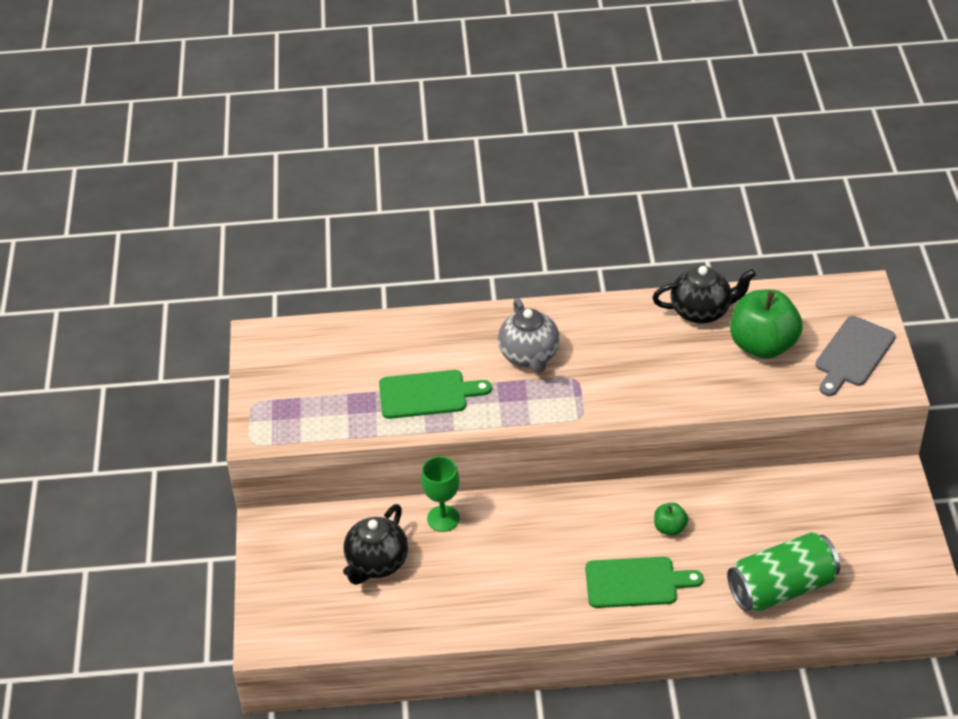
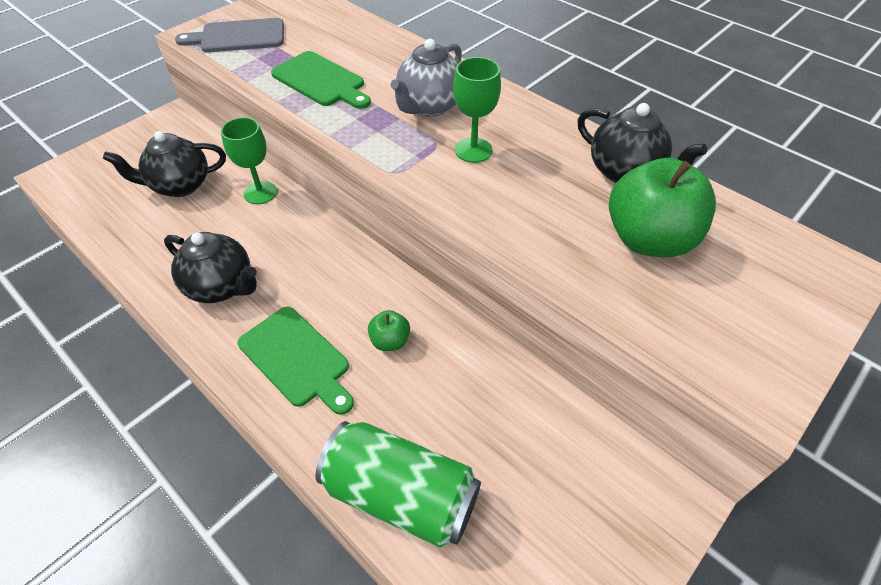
camera: 45 degrees right, 5 degrees up
(525, 590) = (221, 286): none -> black teapot
(602, 365) = (473, 150): none -> green goblet
(853, 354) = (746, 322): grey cutting board -> grey cutting board (238, 36)

